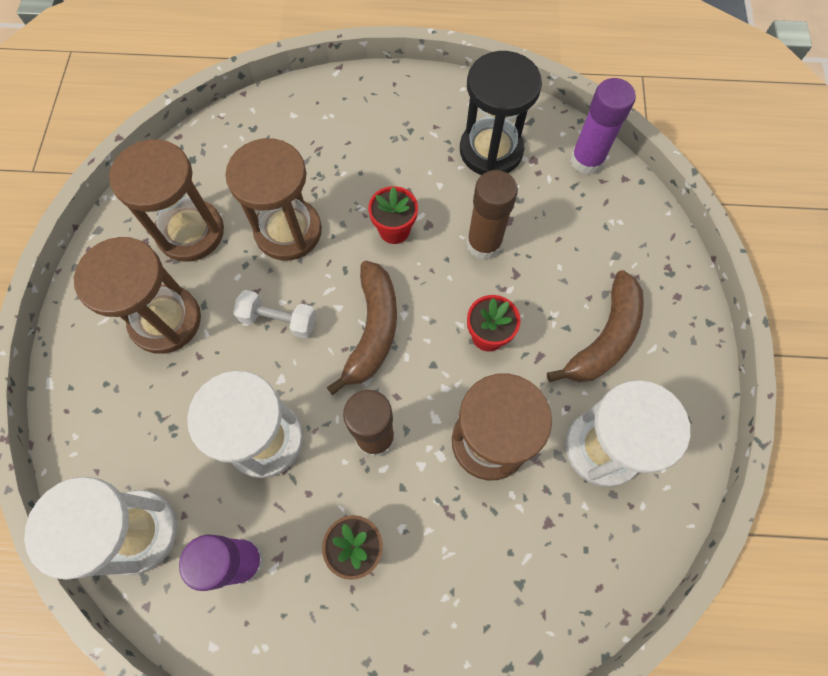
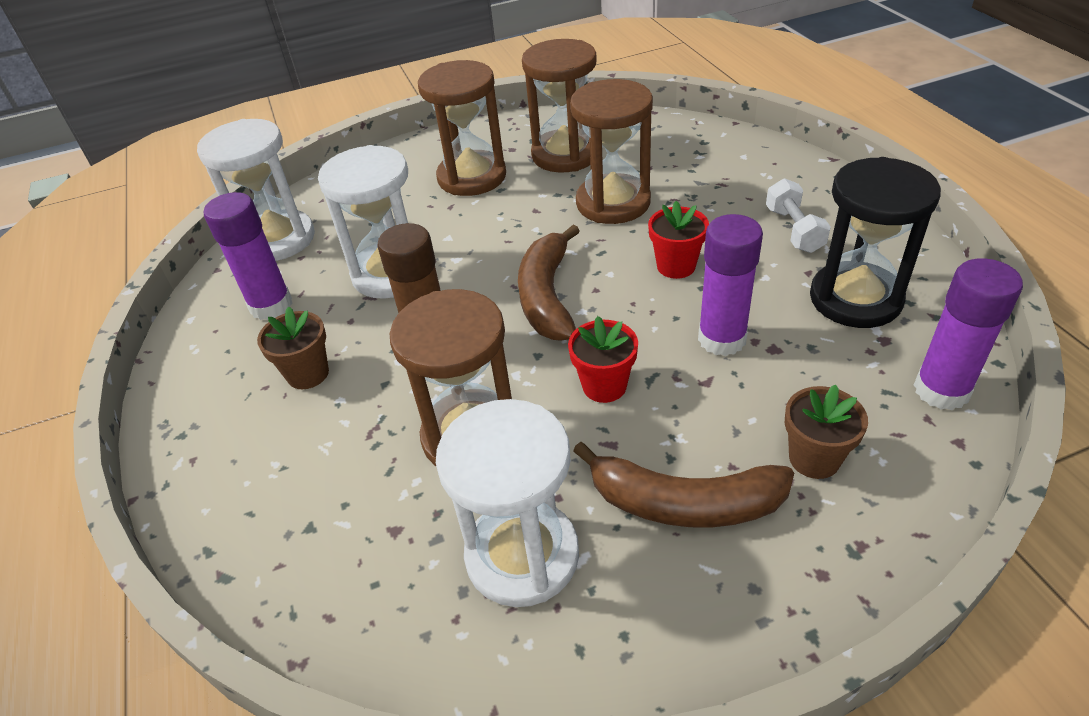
camera: 70 degrees right, 25 degrees down
(278, 320) = (515, 234): white dumbbell -> white dumbbell (794, 230)
(373, 330) = (547, 296): brown banana -> brown banana turned 105 degrees clockwise
(484, 244) = (722, 339): brown glue stick -> purple glue stick
(604, 253) = (814, 458): none -> brown flower pot

